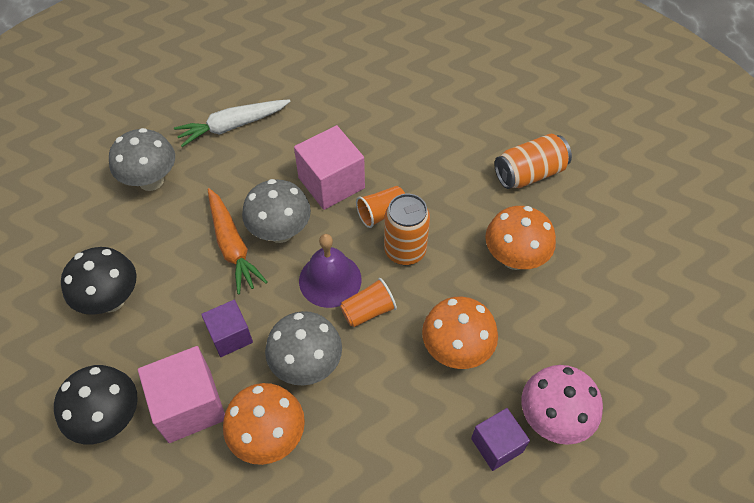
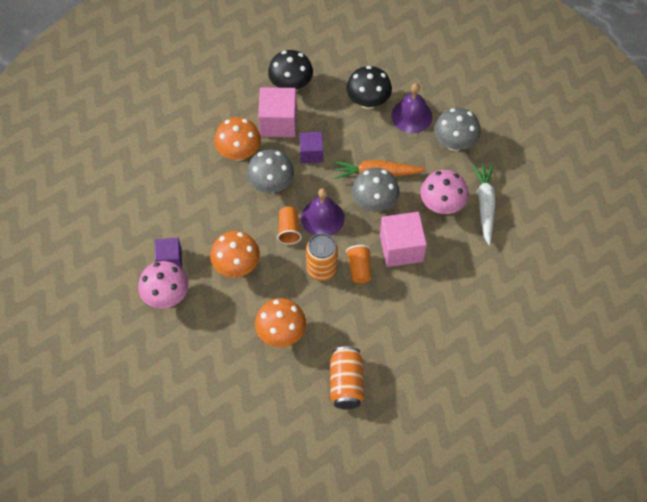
camera: 115 degrees right, 5 degrees up
(120, 240) = (411, 116): none -> purple bell
(251, 164) = (441, 205): none -> pink mushroom

